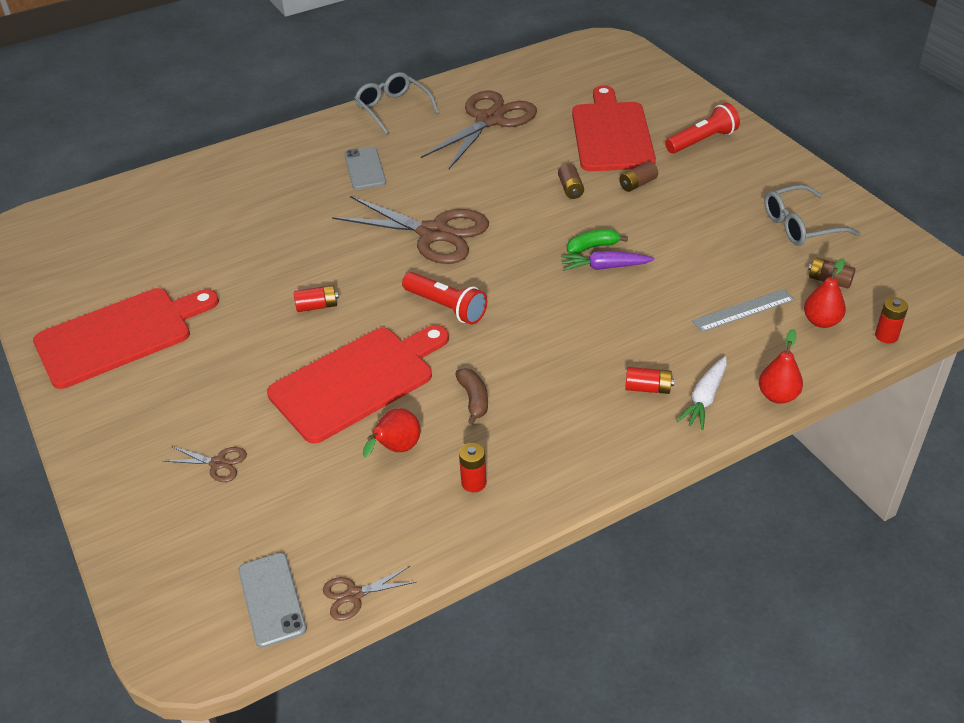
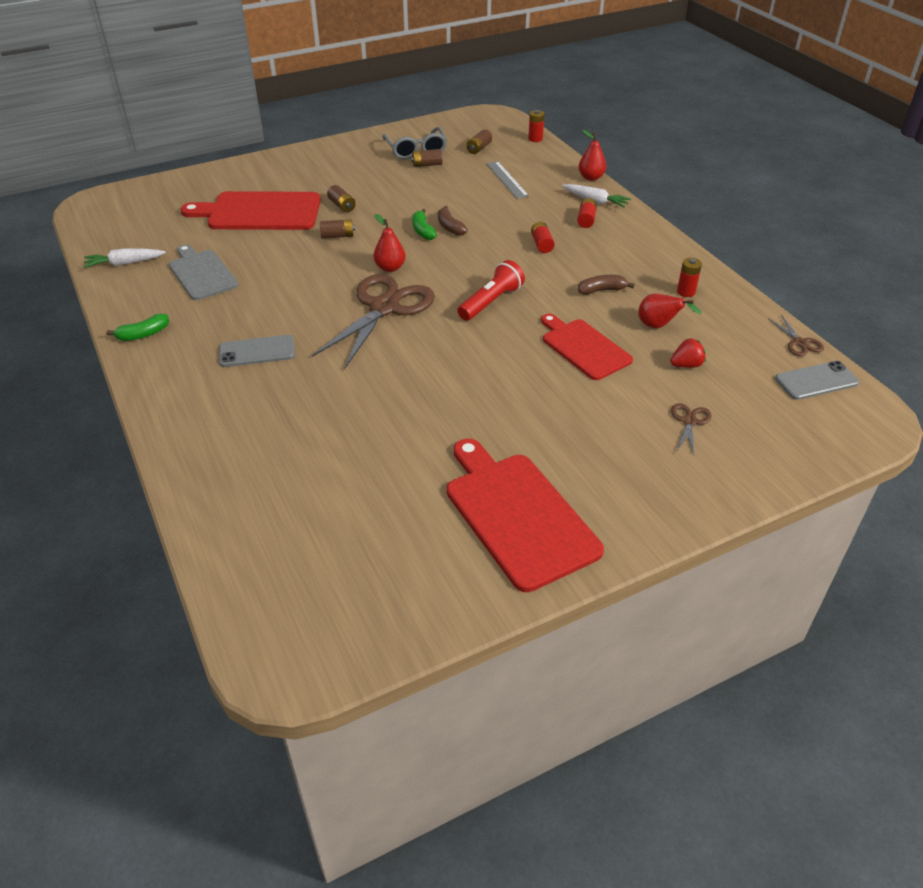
camera: 90 degrees left, 0 degrees up
(317, 306) = (482, 374): red battery -> red battery (541, 244)
(317, 469) = (686, 365): none -> red strawberry
(357, 381) = (584, 348): red cutting board -> red cutting board, size x0.66
(393, 109) = (143, 334): grey glasses -> green banana
(489, 120) = (202, 273): brown scissors -> grey cutting board
(503, 79) = (124, 263): none -> white carrot
(605, 267) = (450, 227): purple carrot -> brown banana
(702, 141) = (290, 174): red flashlight -> none
(762, 238) = (427, 165): none -> brown battery
(821, 321) = (520, 156): red pear -> red pear (390, 268)

